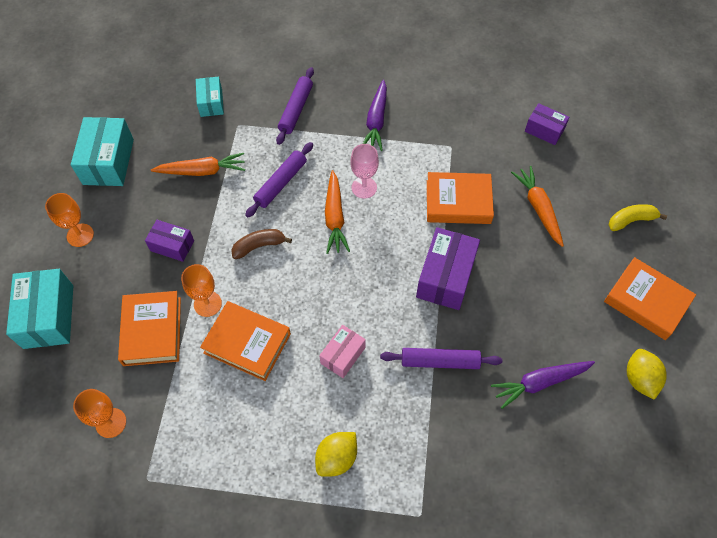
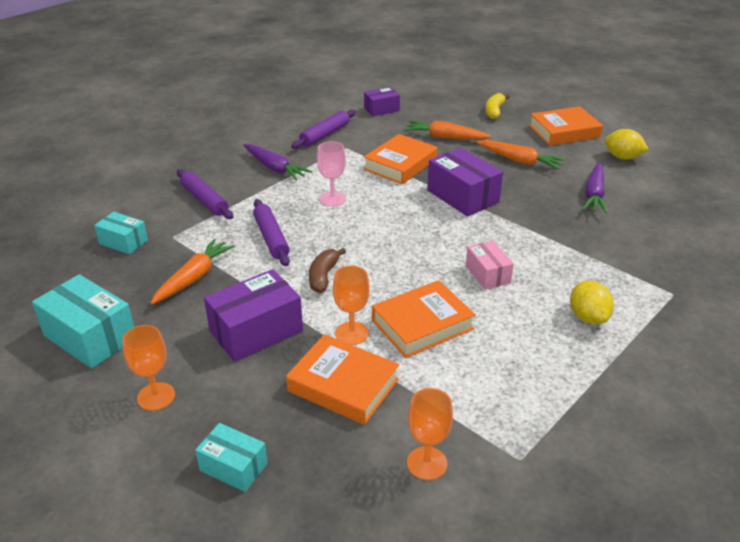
camera: 55 degrees left, 25 degrees down
(49, 316) = (233, 467): turquoise box -> turquoise box, size x0.59
(172, 246) = (256, 331): purple box -> purple box, size x1.68
(335, 217) = (344, 224): orange carrot -> orange carrot (519, 161)
(440, 361) = (537, 229): purple rolling pin -> purple rolling pin (325, 135)

